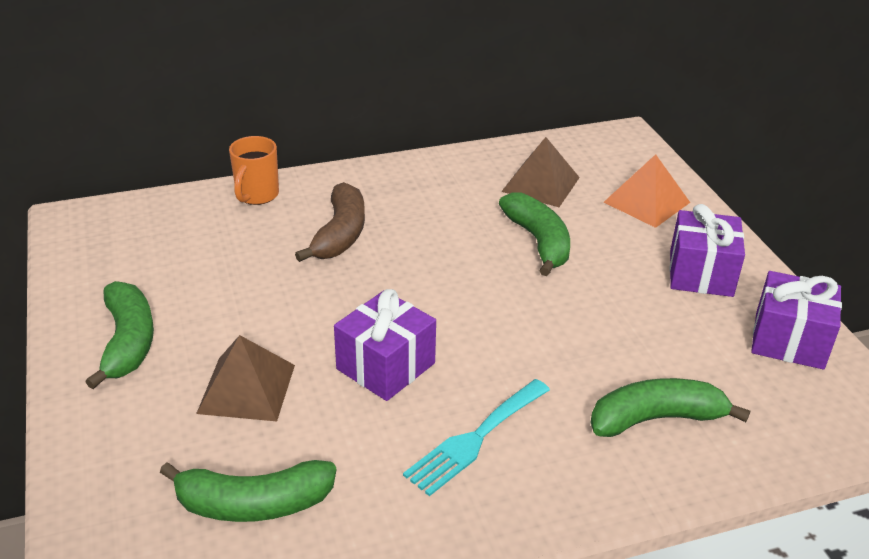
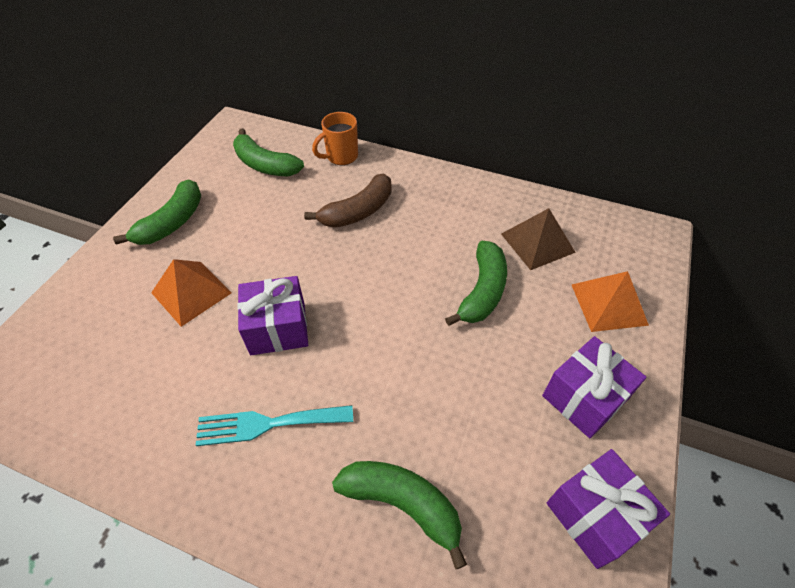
camera: 40 degrees right, 15 degrees up
(246, 389) = (191, 292): brown pyramid -> orange pyramid
(253, 504) = (110, 375): green banana -> green banana (265, 165)

